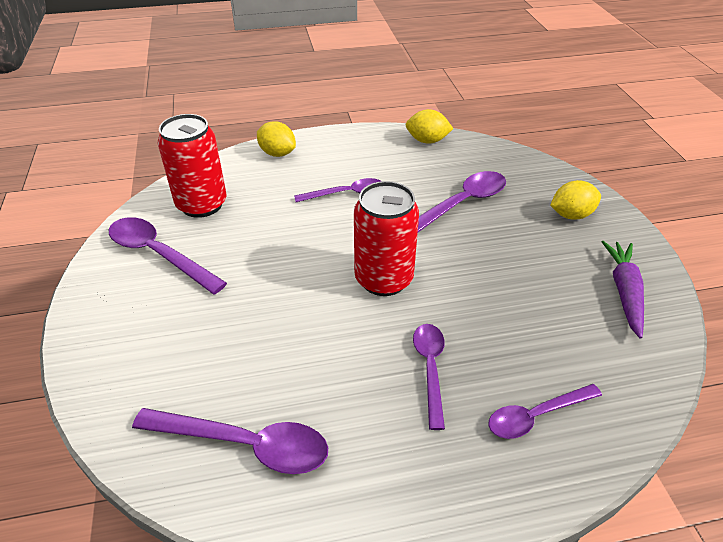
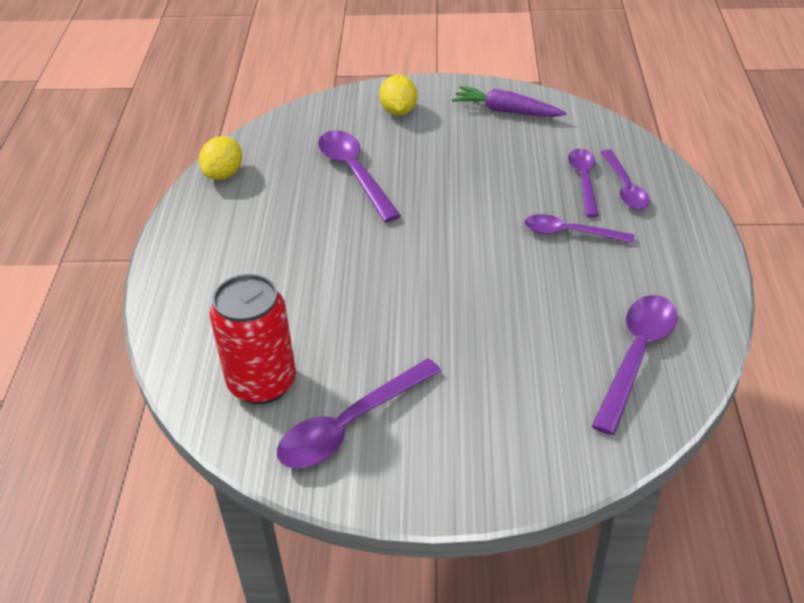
camera: 75 degrees left, 0 degrees up
(277, 153) = (179, 303): yellow lemon -> none
(346, 194) = (298, 252): purple spoon -> purple spoon (584, 180)
(383, 279) = (451, 243): red can -> none

